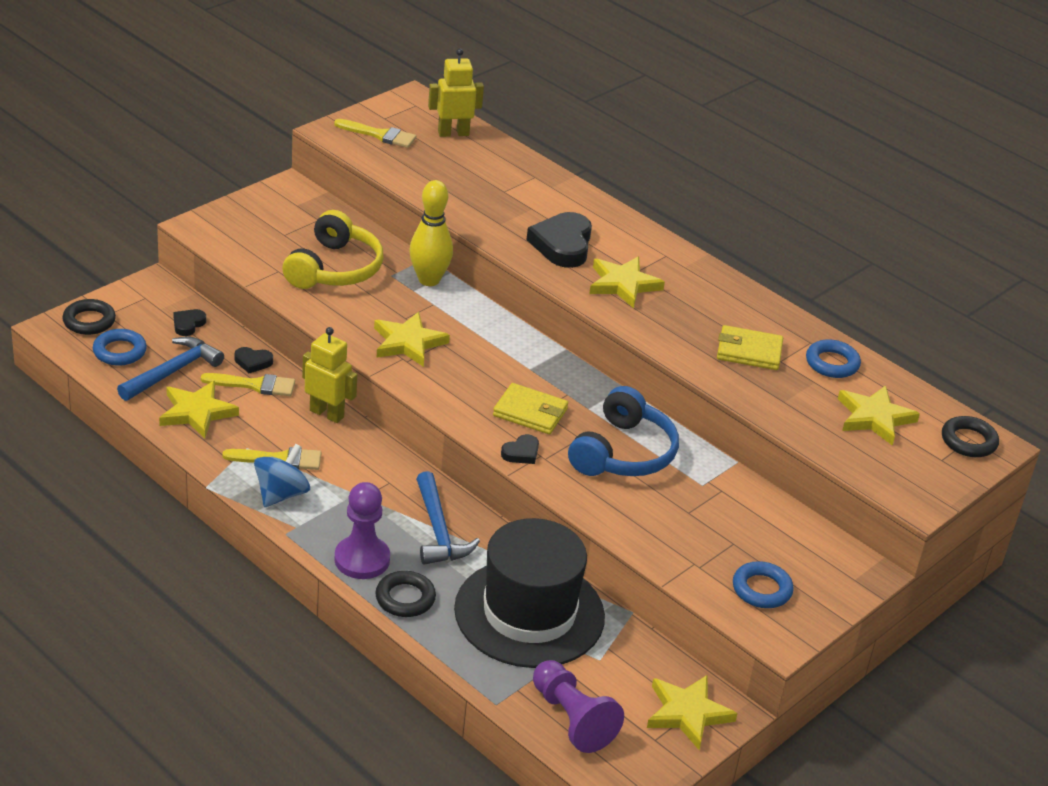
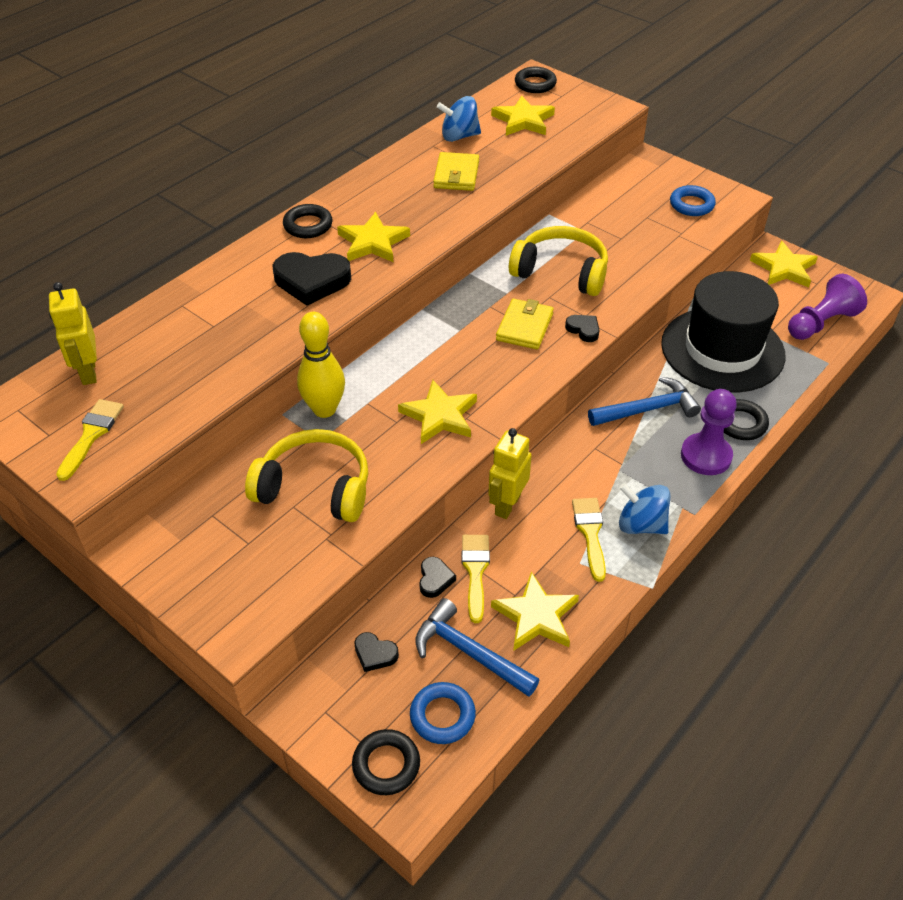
camera: 90 degrees left, 10 degrees up
(623, 453) = (561, 272): blue headphones -> yellow headphones
(653, 248) = (308, 225): none -> black ring
(832, 363) = (459, 136): blue ring -> blue spinning top

